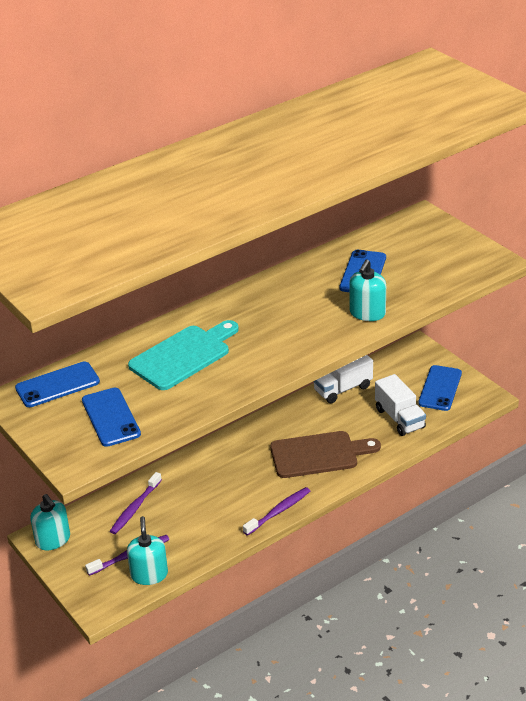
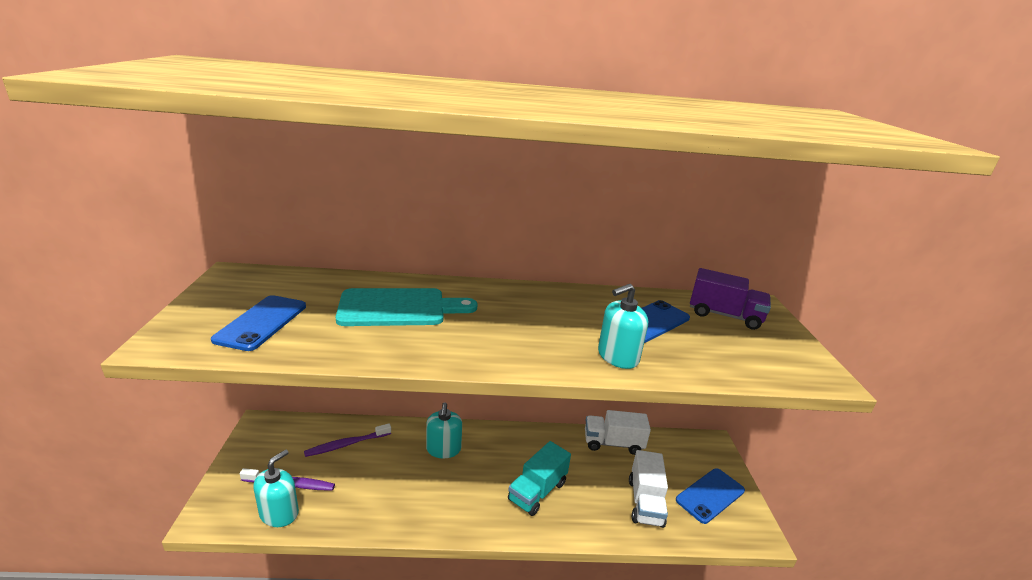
camera: 30 degrees right, 10 degrees down
(53, 540) = (264, 432): turquoise soap dispenser -> turquoise soap dispenser (443, 449)
(57, 385) = (276, 280): blue phone -> none
(278, 511) = (447, 526): purple toothbrush -> none
(318, 454) = (537, 491): brown cutting board -> turquoise truck
(406, 240) = (724, 315): none -> purple truck

